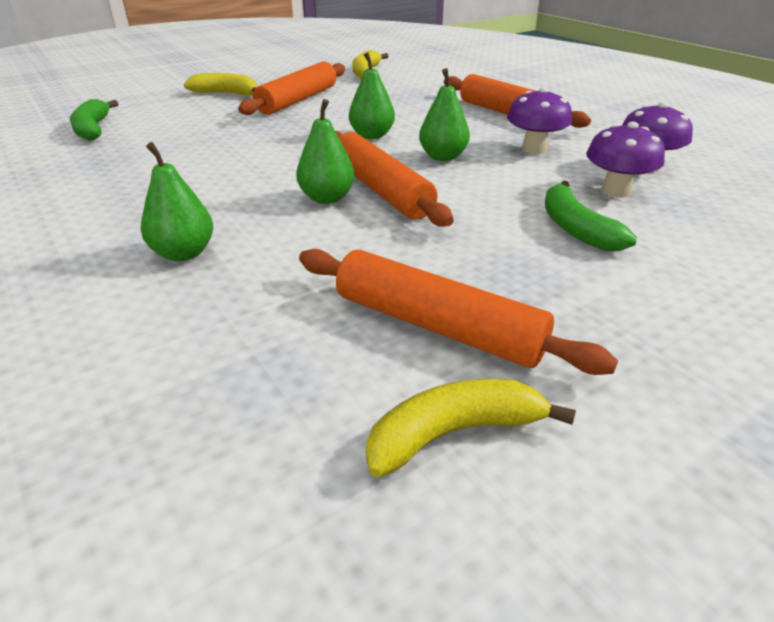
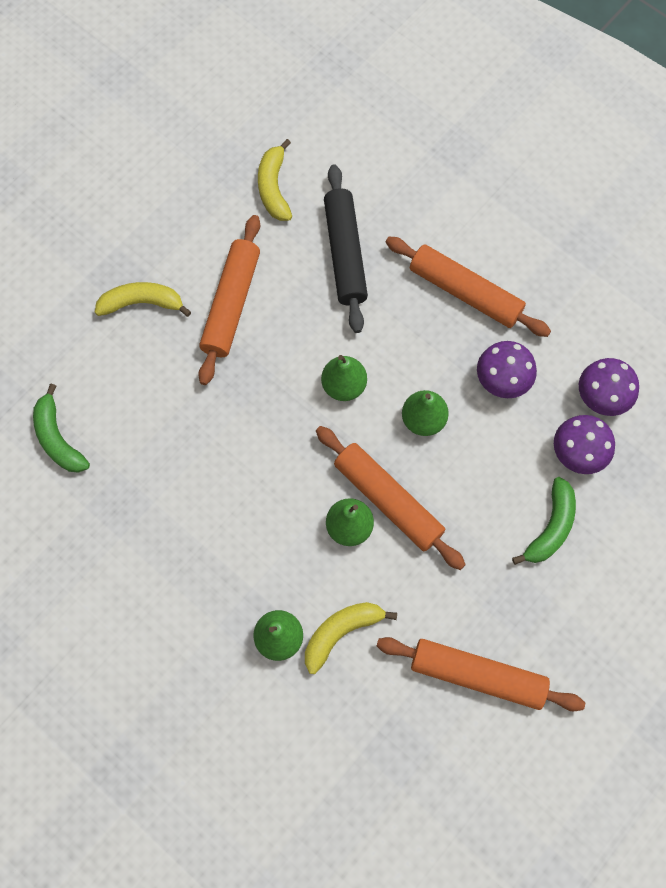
camera: 15 degrees left, 35 degrees up
(407, 93) = (345, 253): none -> black rolling pin
(454, 433) = (506, 762): yellow banana -> yellow banana (341, 633)
(576, 228) = (550, 527): green banana -> green banana turned 120 degrees counterclockwise

